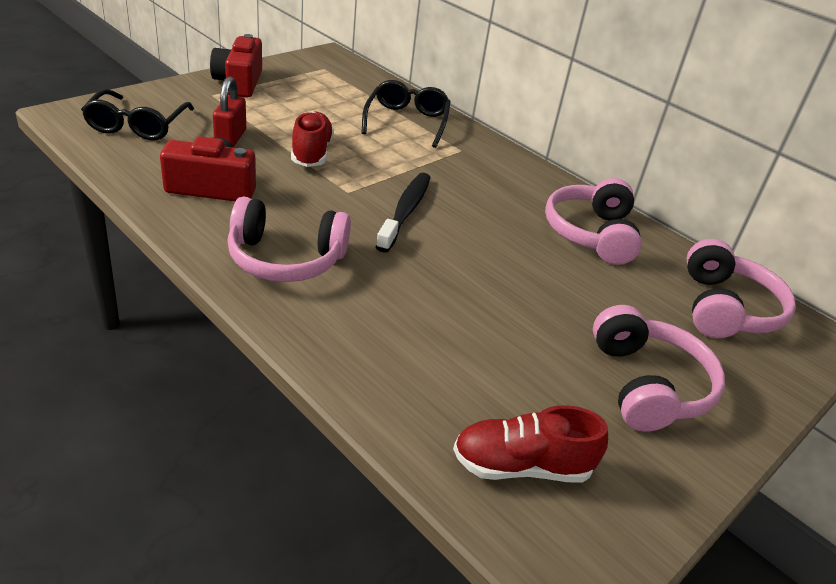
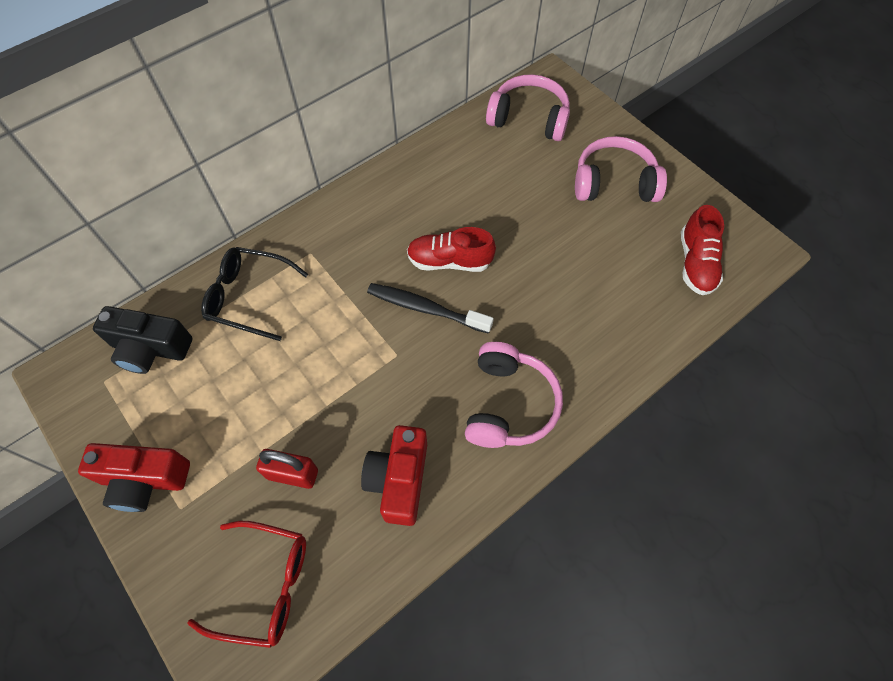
camera: 80 degrees left, 25 degrees up
(137, 125) = (264, 585): black glasses -> red glasses
(311, 153) = (322, 389): red shoe -> red shoe (449, 261)
(353, 84) = (150, 348): none -> black camera
(591, 234) = (445, 177): pink headphones -> none

